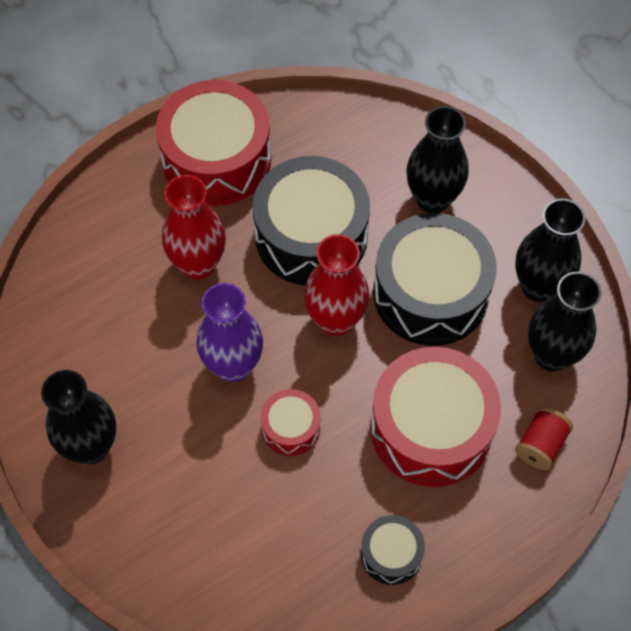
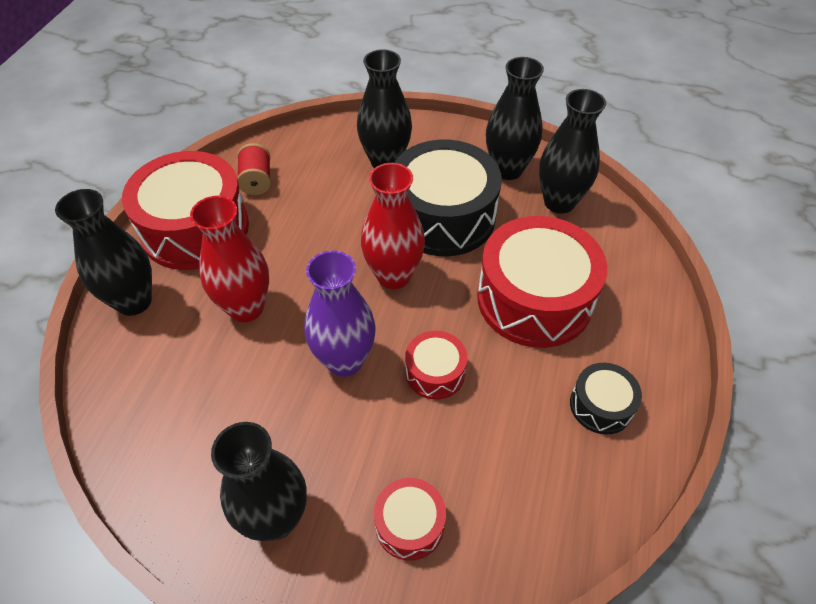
camera: 40 degrees left, 10 degrees down
(123, 197) = (134, 301): none -> black vase
(171, 522) = (409, 524): none -> red drum
(311, 236) = (320, 234): black drum -> none
(540, 445) = (613, 258): red spool -> red spool (257, 181)

